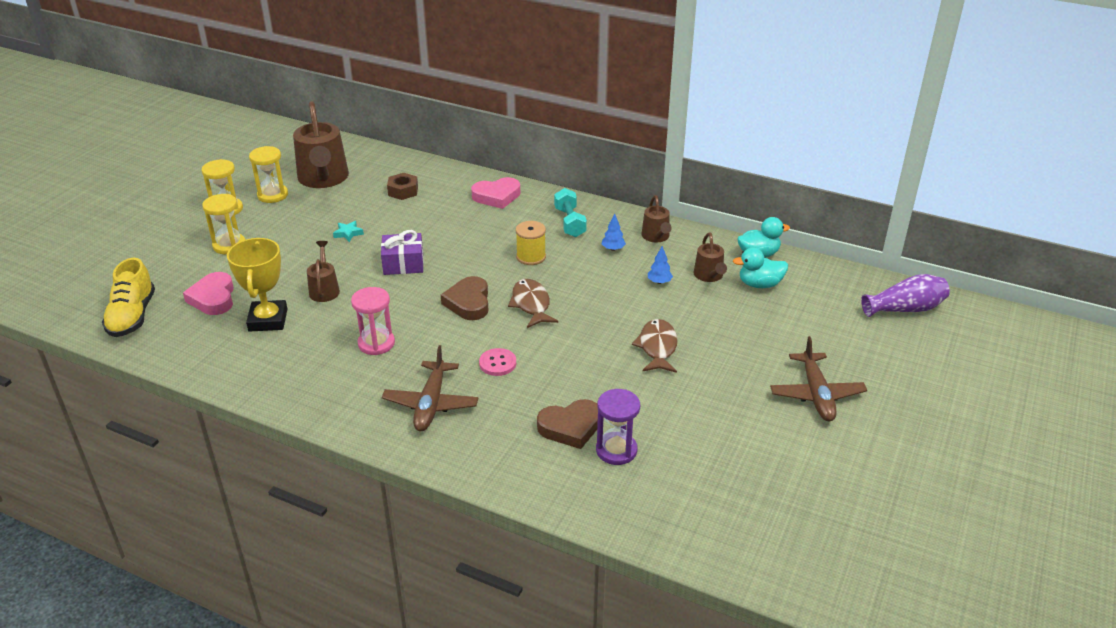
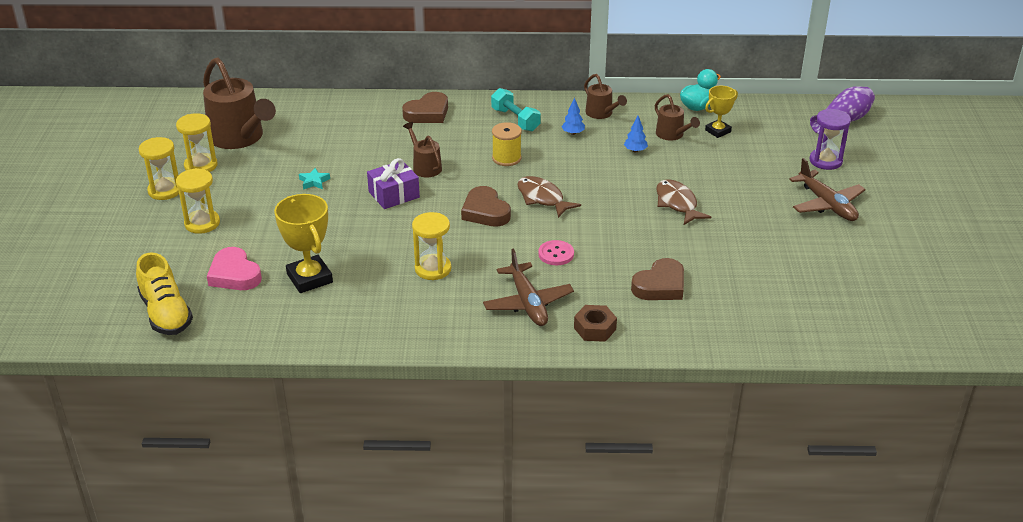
camera: 25 degrees left, 0 degrees up
(324, 289) = (339, 237): brown watering can -> brown watering can (425, 166)
(376, 343) = (433, 269): pink hourglass -> yellow hourglass
(403, 191) = (332, 130): brown nut -> brown nut (594, 329)
(497, 196) = (427, 113): pink heart -> brown heart
(616, 450) = (711, 292): purple hourglass -> purple hourglass (825, 161)
(759, 284) = (718, 131): turquoise duck -> yellow trophy

